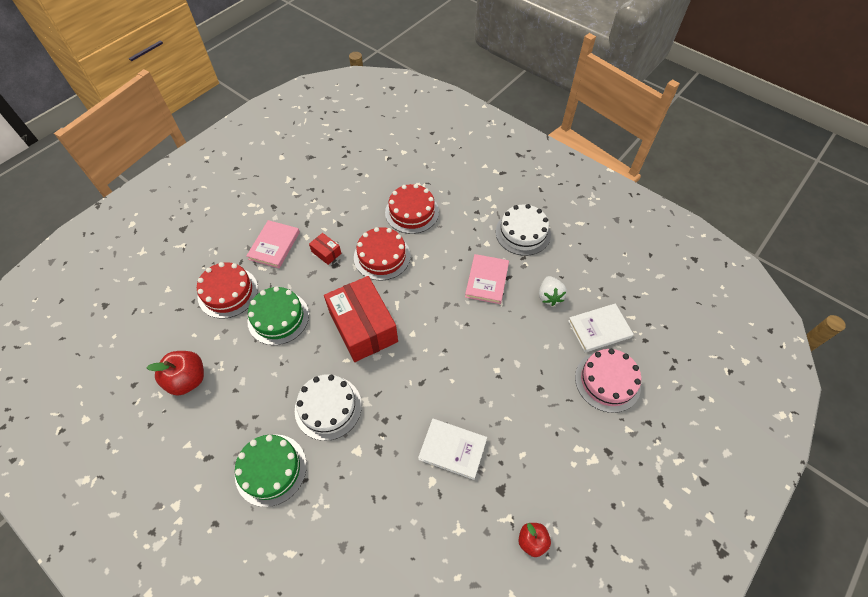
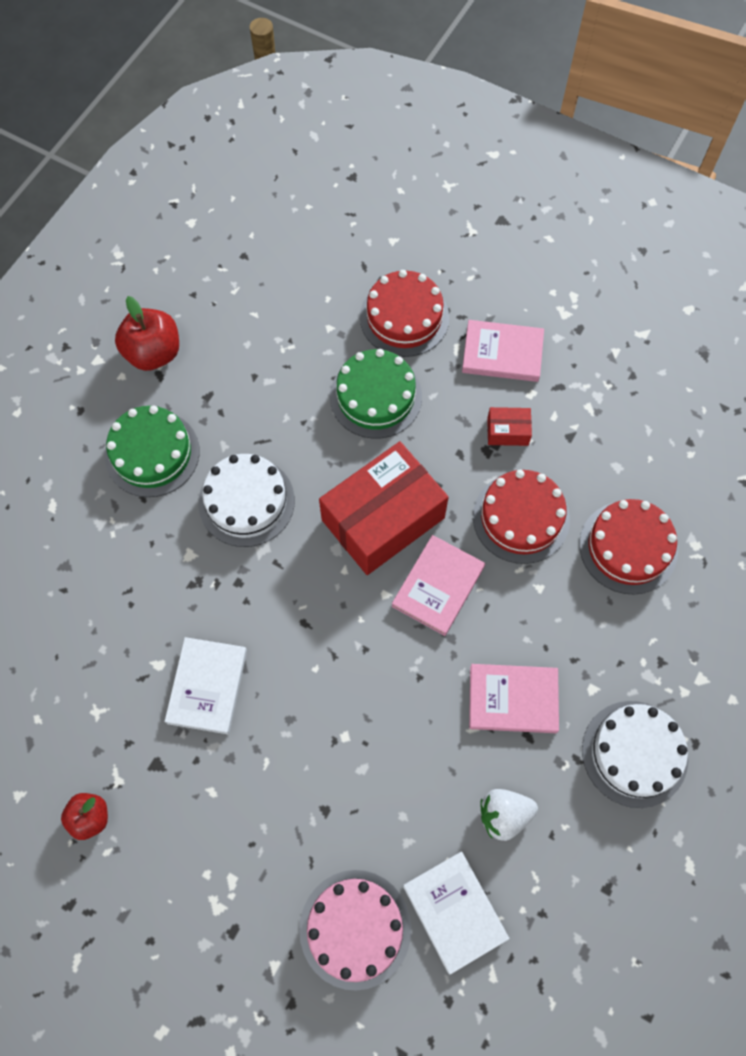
camera: 80 degrees right, 10 degrees up
(188, 379) = (260, 315): red apple -> red apple (153, 353)
(326, 252) = (507, 431): red box -> red box turned 60 degrees clockwise
(413, 305) = (438, 586): none -> pink book

